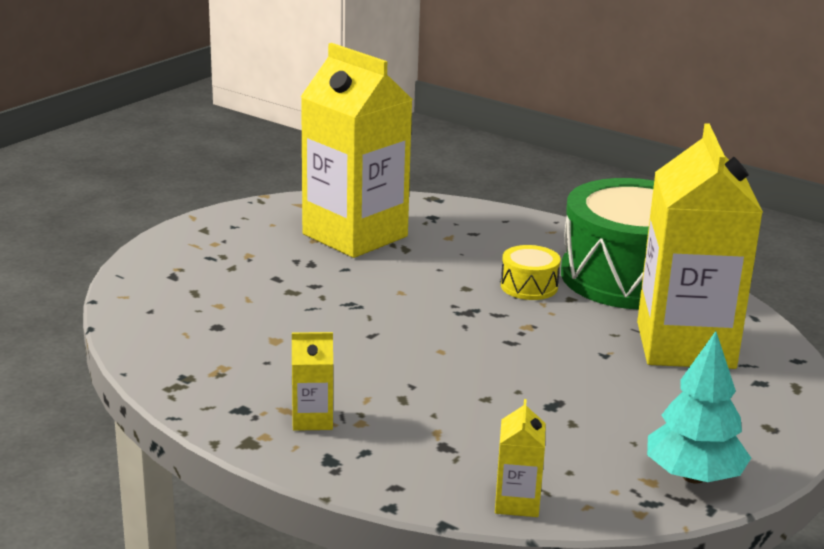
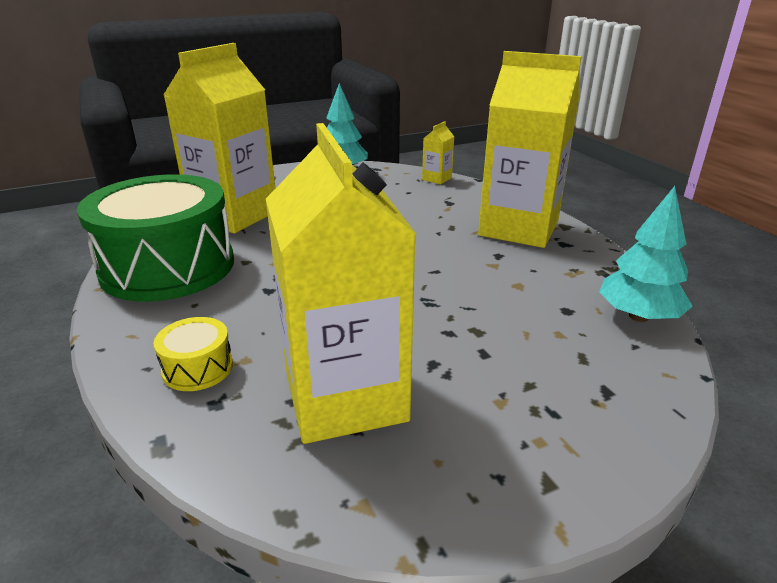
camera: 150 degrees left, 5 degrees up
(146, 336) = (638, 316): none -> turquoise tree
(312, 419) = (518, 228): yellow carton -> yellow carton, size x2.47
(529, 286) = (259, 279): yellow drum -> yellow drum (198, 368)

